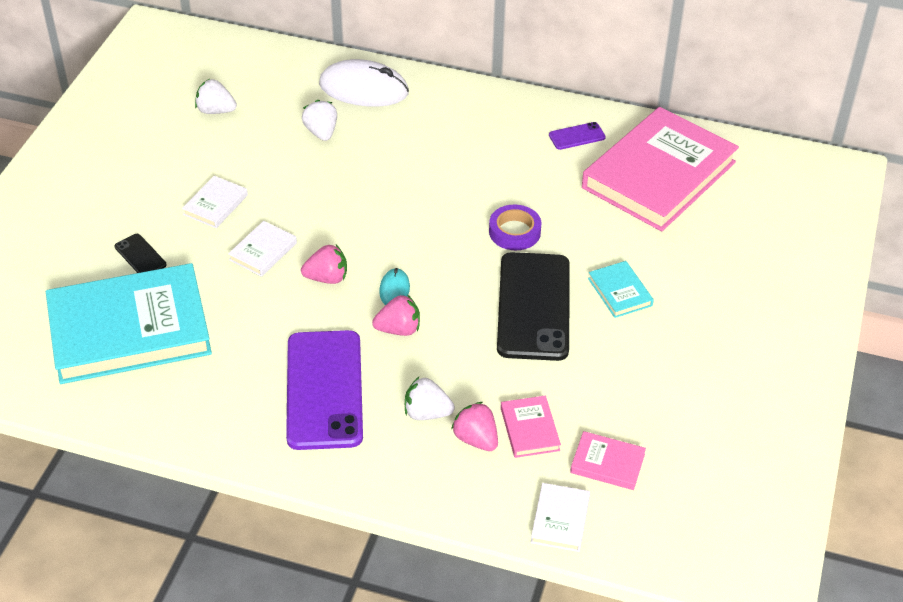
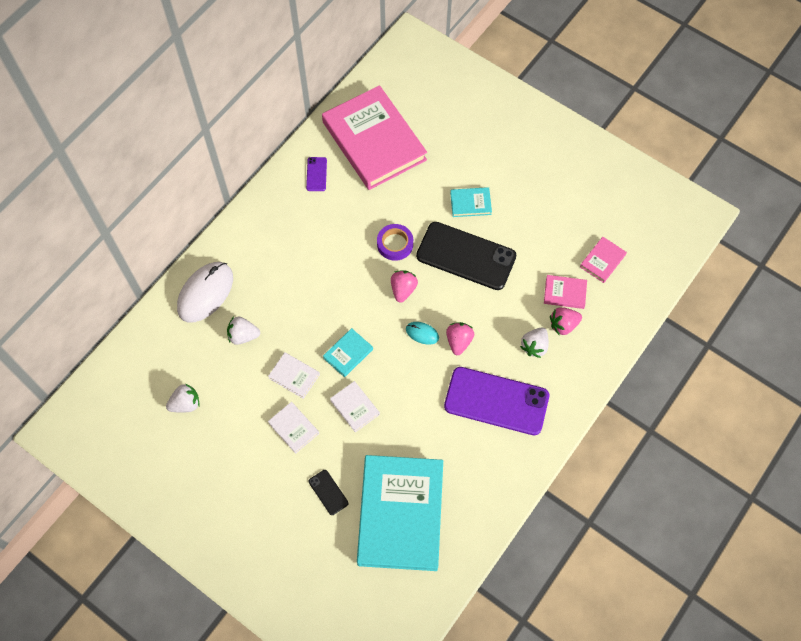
camera: 70 degrees left, 20 degrees up
(140, 256) = (328, 492): black phone -> black phone turned 75 degrees clockwise
(216, 111) = (186, 404): white strawberry -> white strawberry turned 150 degrees counterclockwise
(327, 278) = (396, 372): pink strawberry -> pink strawberry (403, 290)
(335, 227) = (348, 353): none -> turquoise book
(560, 520) = (635, 300): white book -> white book (294, 376)

